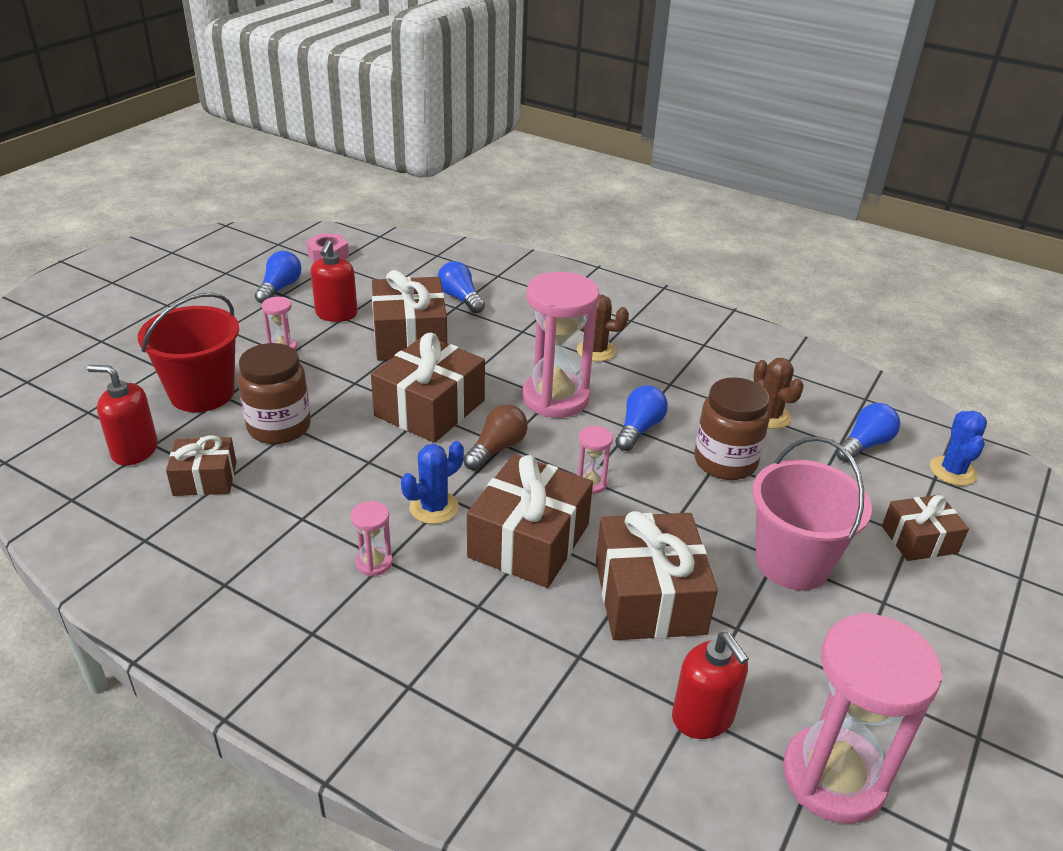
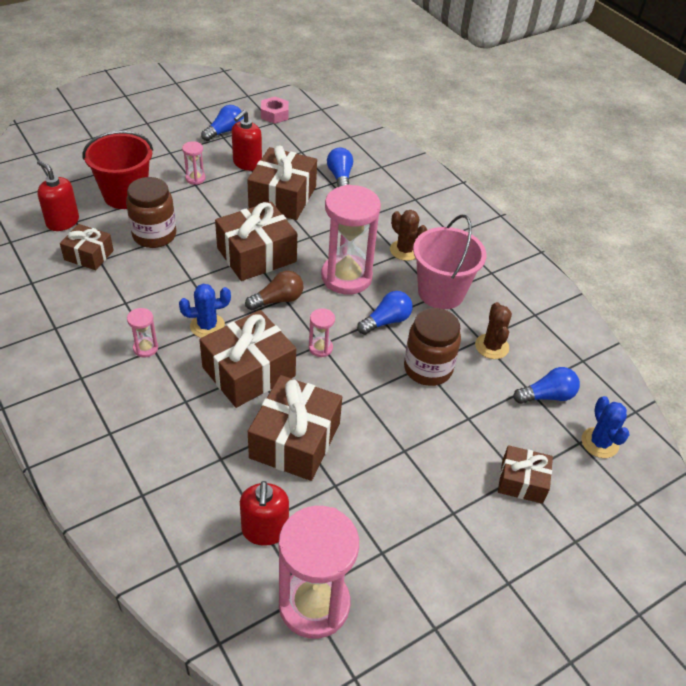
camera: 25 degrees right, 10 degrees up
(792, 562) = (412, 458): pink bucket -> pink bucket (441, 292)
(952, 471) = (599, 443): blue cactus -> blue cactus turned 45 degrees counterclockwise

